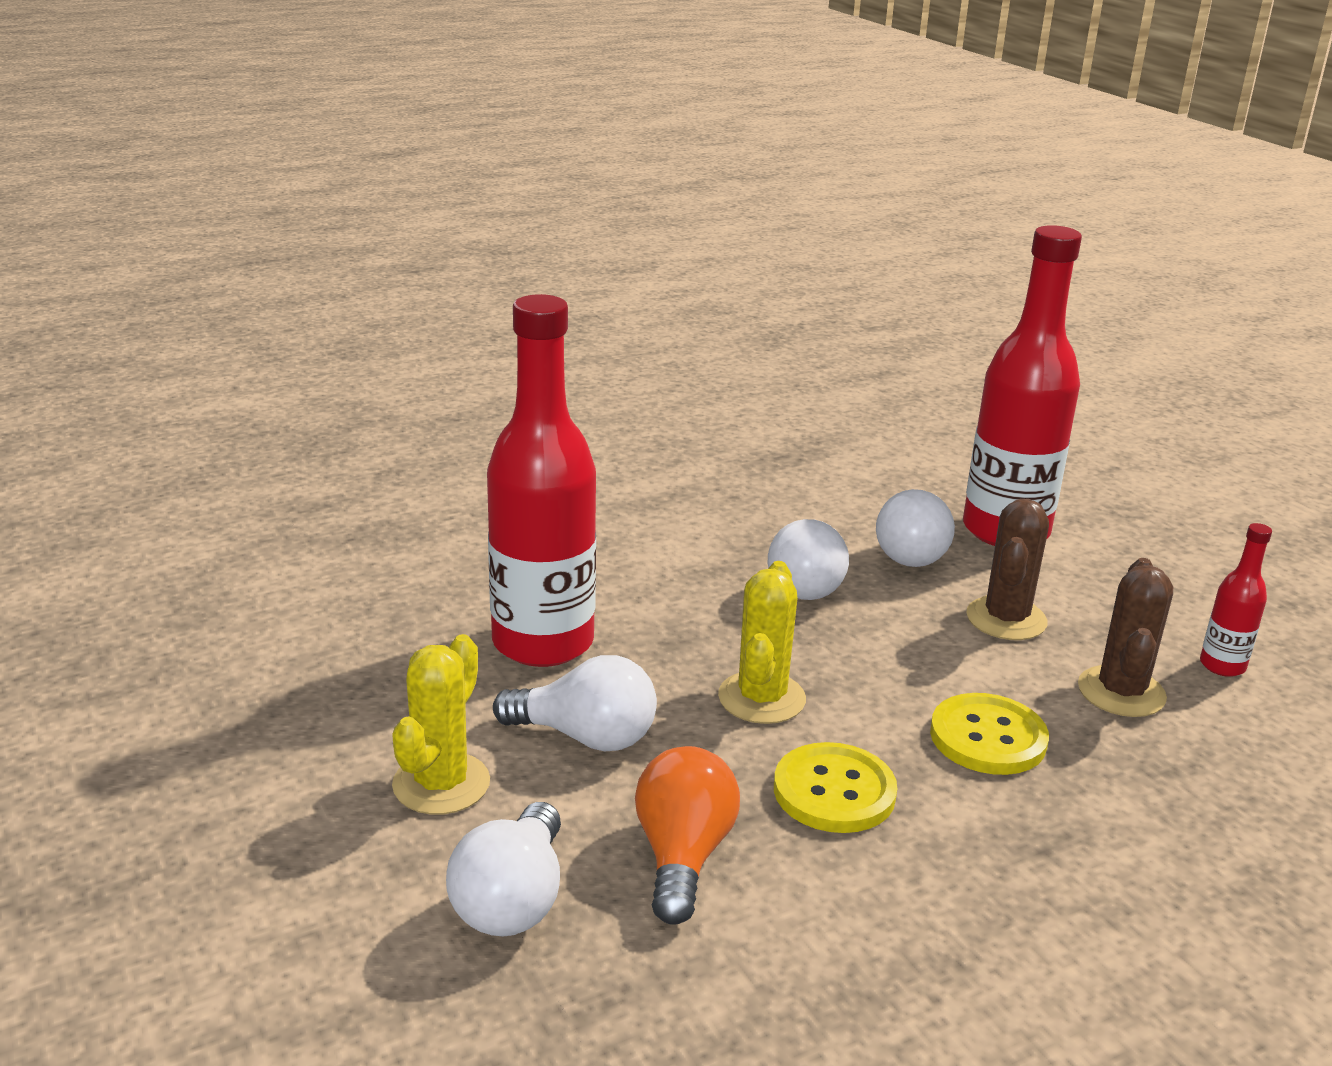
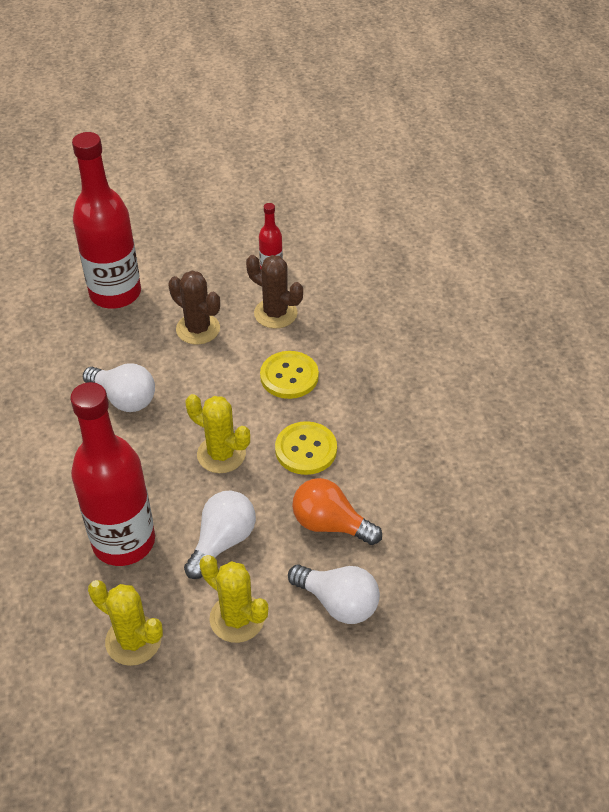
camera: 70 degrees left, 20 degrees up
(372, 690) = (133, 640): none -> yellow cactus
(914, 552) = (116, 341): white light bulb -> none

